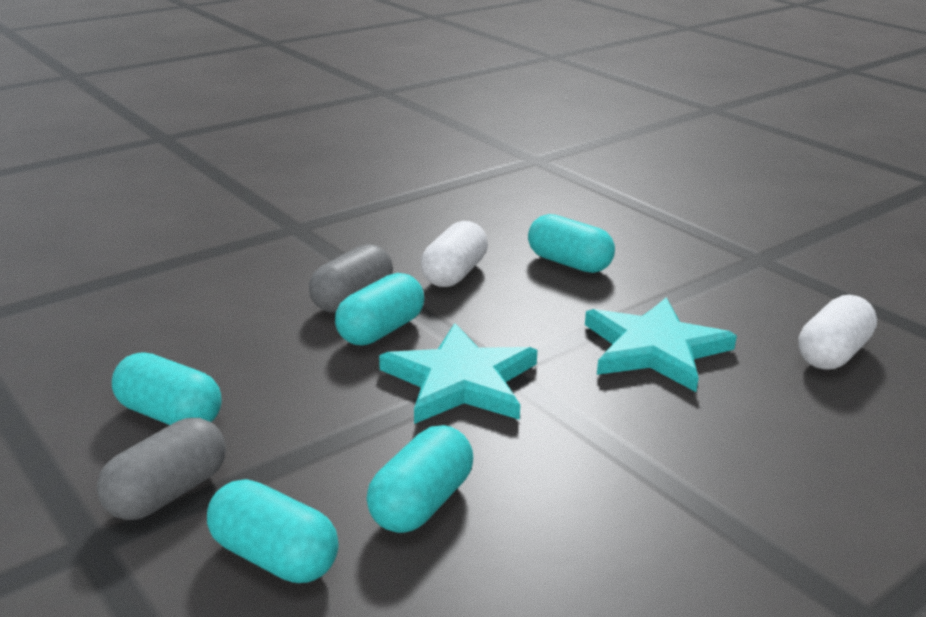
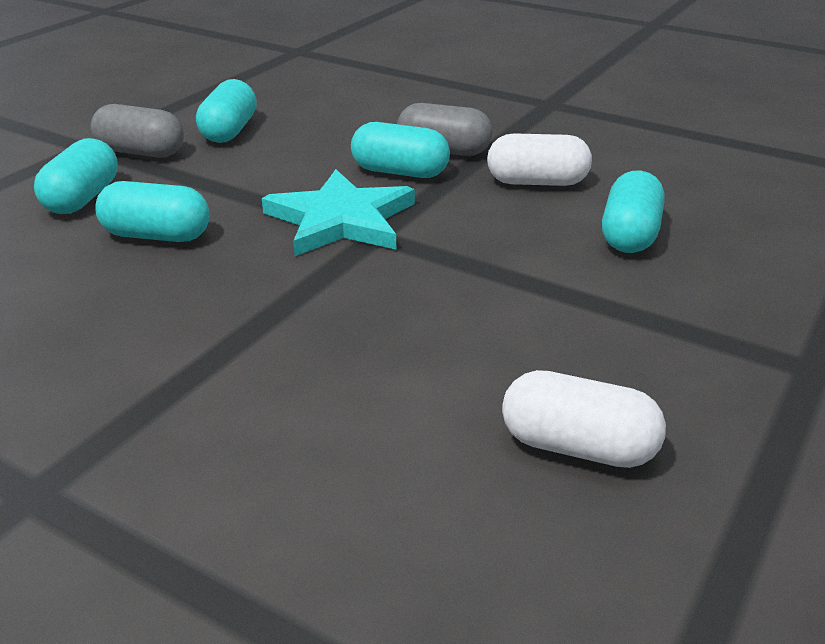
camera: 70 degrees right, 5 degrees up
(654, 349) = (479, 310): turquoise star -> none

